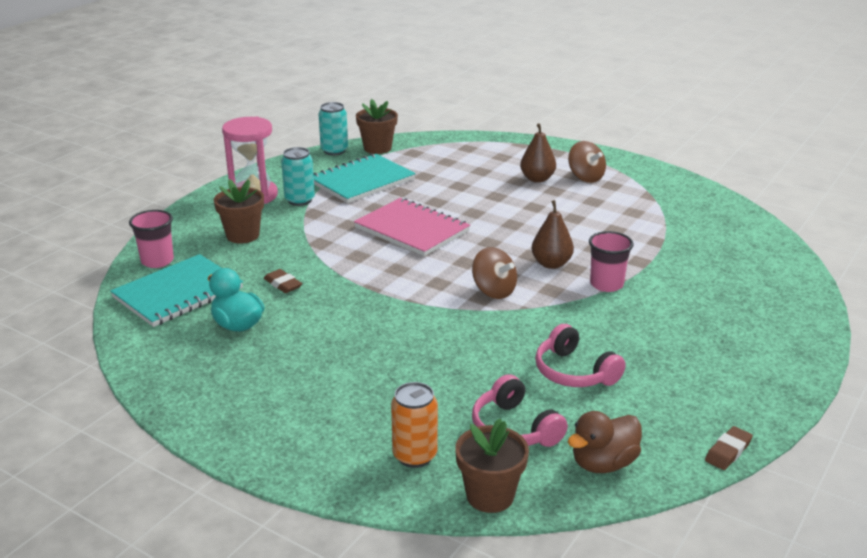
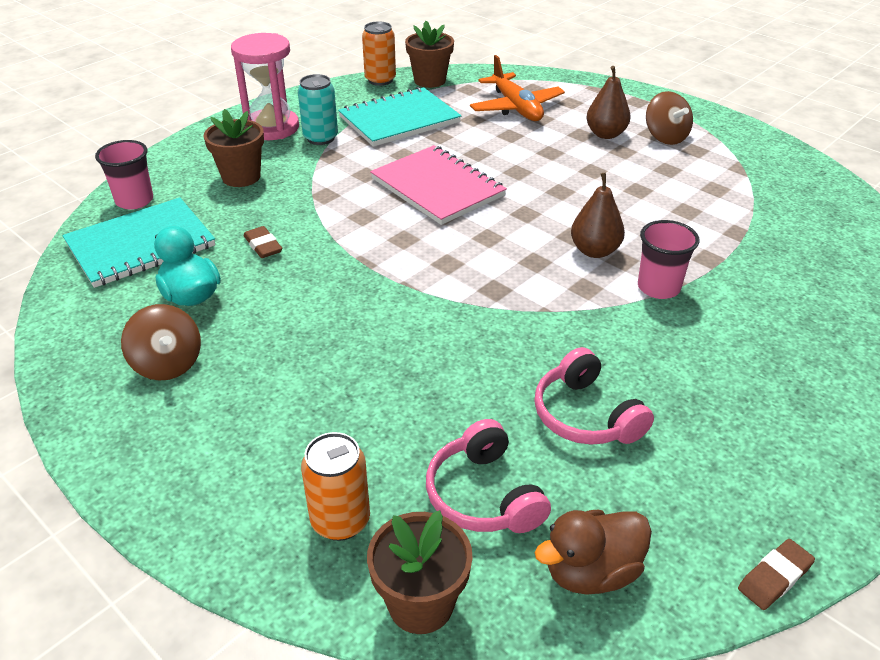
camera: 10 degrees right, 10 degrees up
(334, 151) = (380, 80): turquoise can -> orange can
(457, 164) = (516, 107): none -> orange plane
(494, 291) = (512, 282): brown spinning top -> brown spinning top (167, 364)

